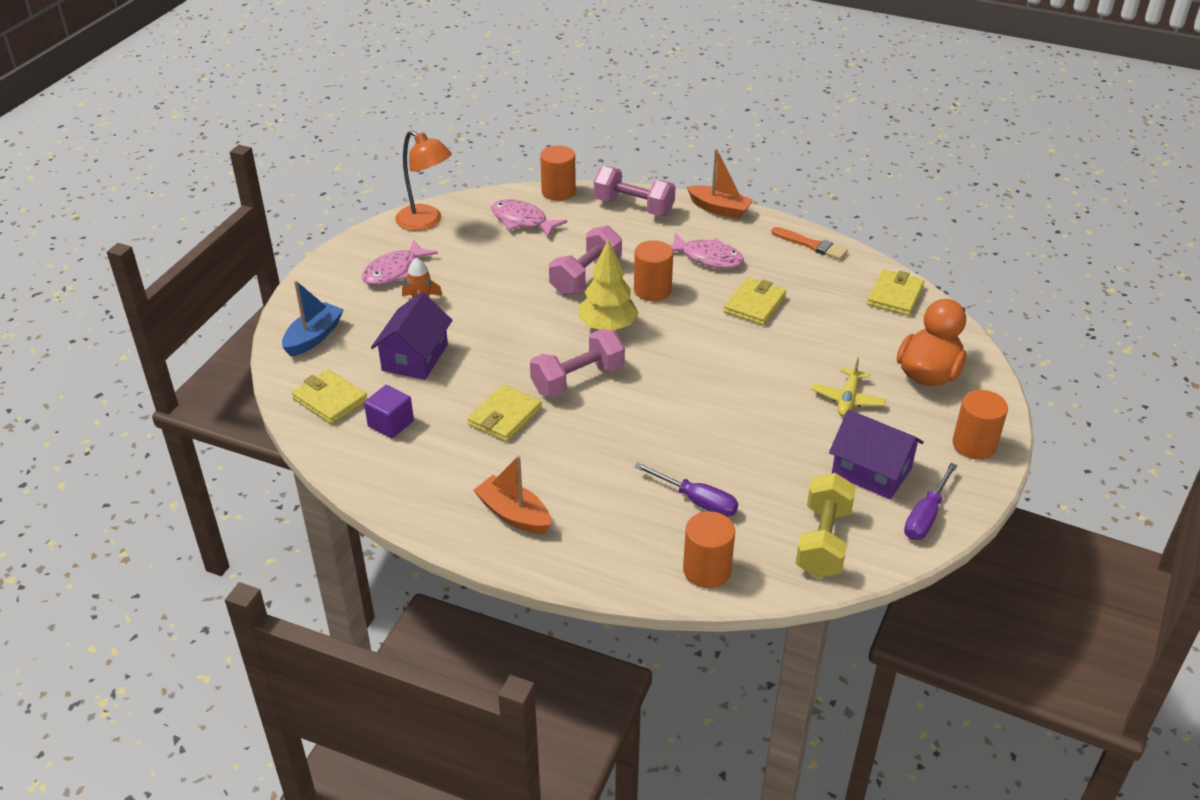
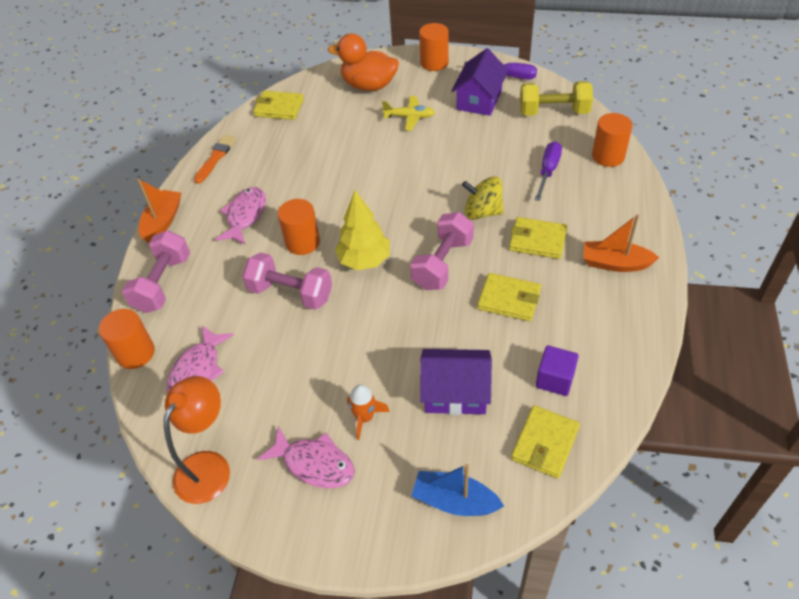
camera: 100 degrees left, 10 degrees up
(514, 514) = (615, 263): orange boat -> orange boat turned 75 degrees clockwise
(578, 380) = (443, 263): pink dumbbell -> pink dumbbell turned 75 degrees clockwise
(644, 426) = (482, 212): none -> yellow spinning top
(754, 305) = (308, 177): yellow wallet -> yellow wallet (537, 240)

